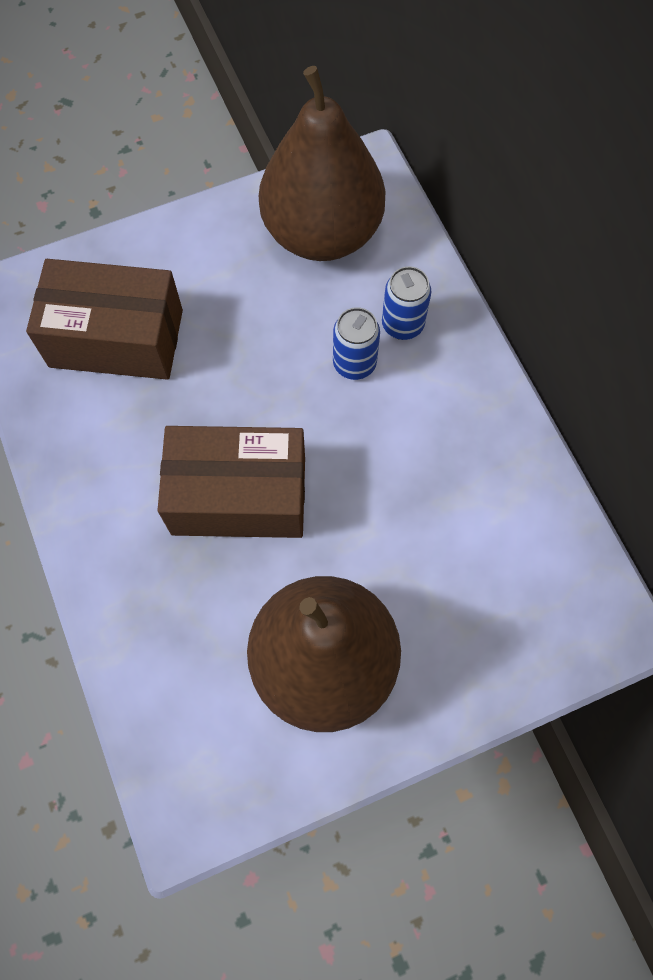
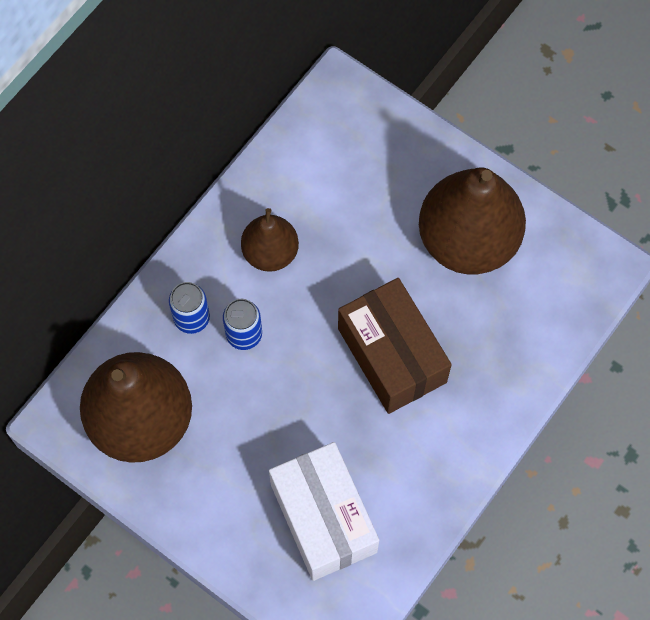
camera: 120 degrees left, 0 degrees up
(116, 338) = (323, 518): brown box -> white box
(434, 436) = (270, 252): none -> brown pear

